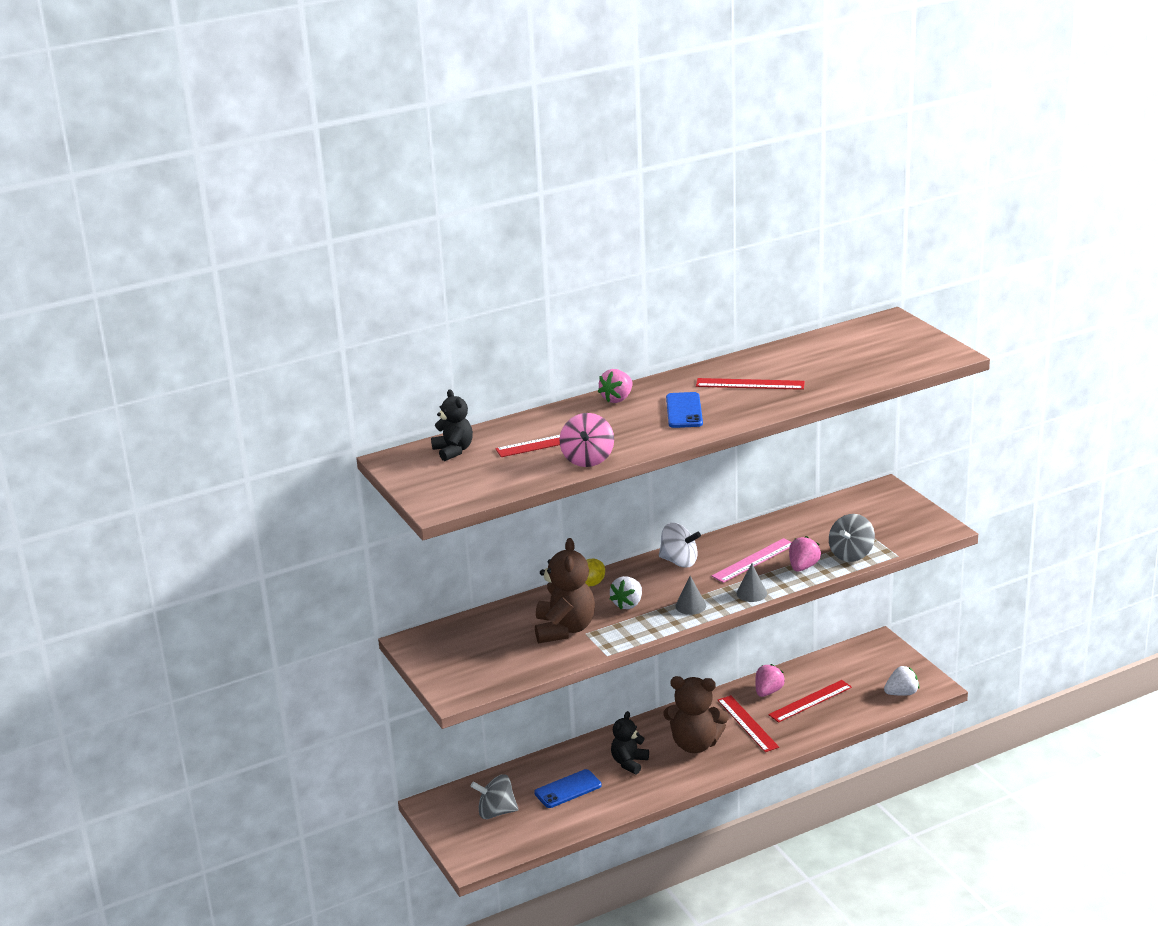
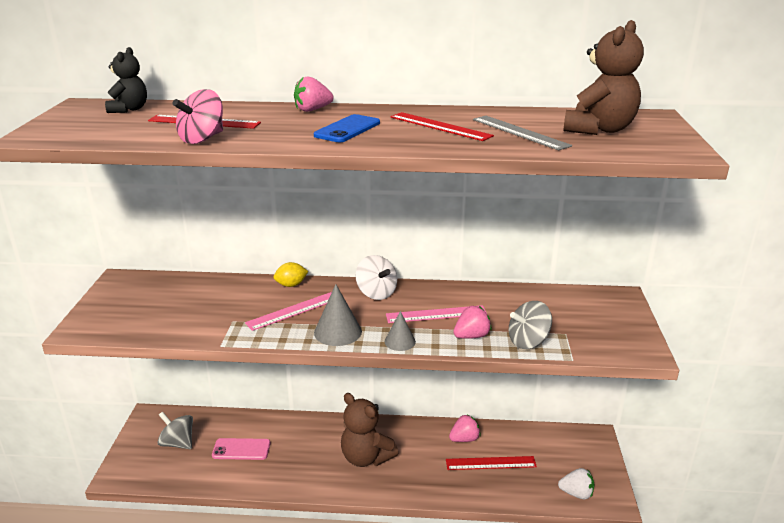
camera: 30 degrees right, 0 degrees up
(564, 629) = (223, 311): brown teddy bear -> brown teddy bear (599, 129)
(568, 789) = (241, 449): blue phone -> pink phone
(628, 604) = (294, 311): white strawberry -> pink ruler
(629, 763) = (304, 449): black teddy bear -> none
(690, 606) = (338, 332): grey cone -> grey cone, size x1.56
(747, 723) = (422, 459): red ruler -> none
(817, 371) = (519, 132): none -> grey ruler

